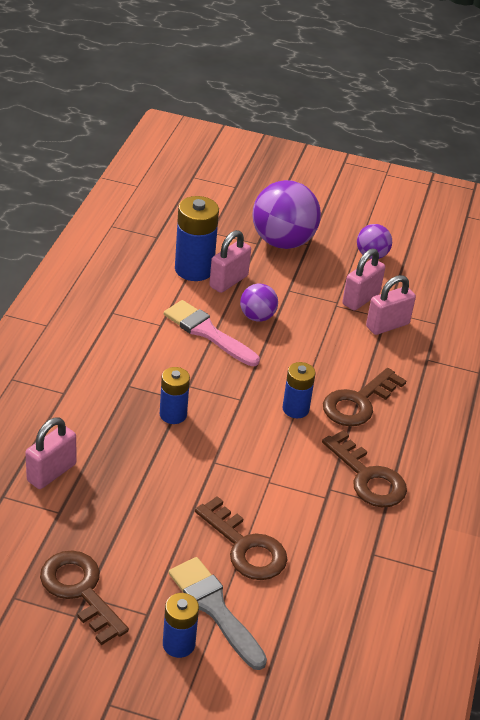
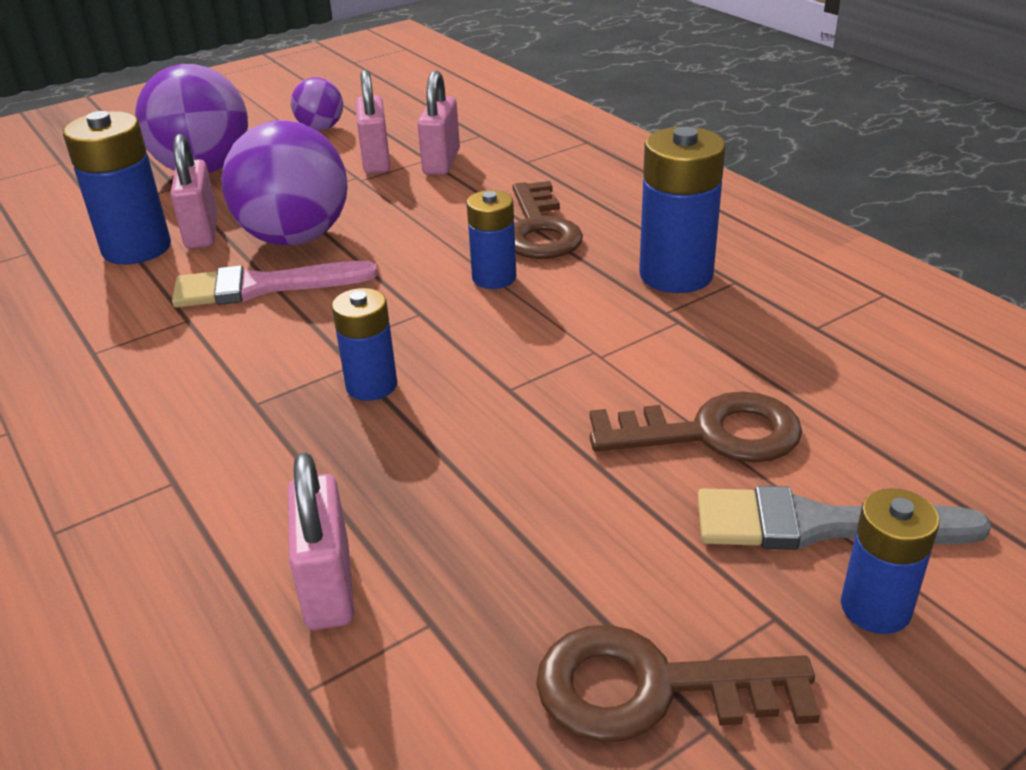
camera: 45 degrees left, 5 degrees down
(257, 317) = (295, 238): purple ball -> purple ball, size x1.92
(368, 477) = (676, 275): brown key -> blue battery

